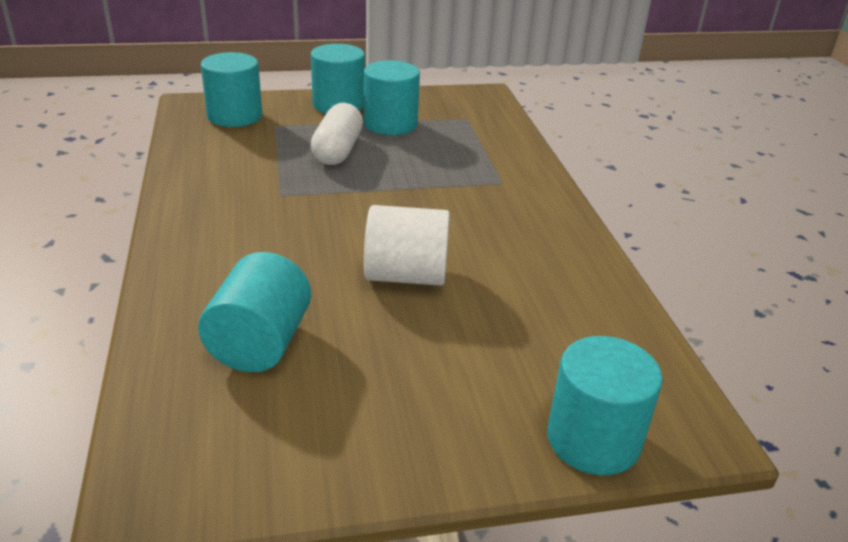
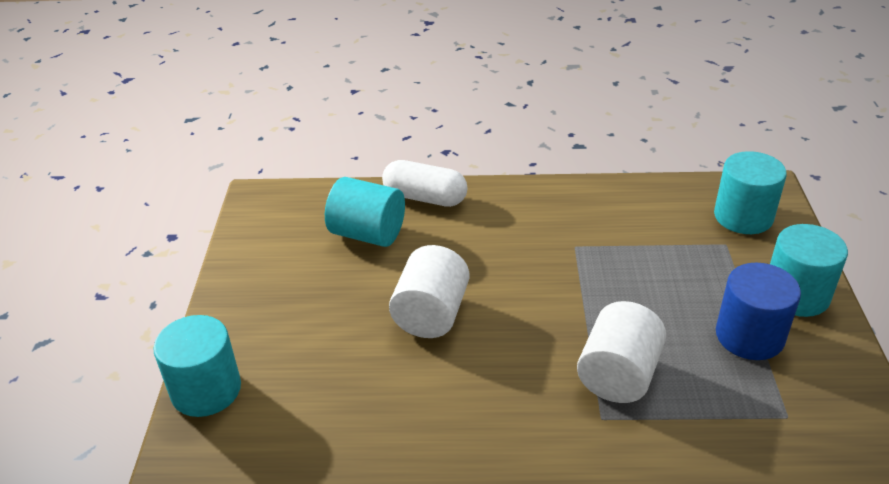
camera: 105 degrees right, 5 degrees up
(337, 150) = (670, 287): white capsule -> white capsule (425, 197)
(390, 124) = (749, 336): turquoise cylinder -> blue cylinder
(453, 175) = (618, 375): none -> white cylinder

